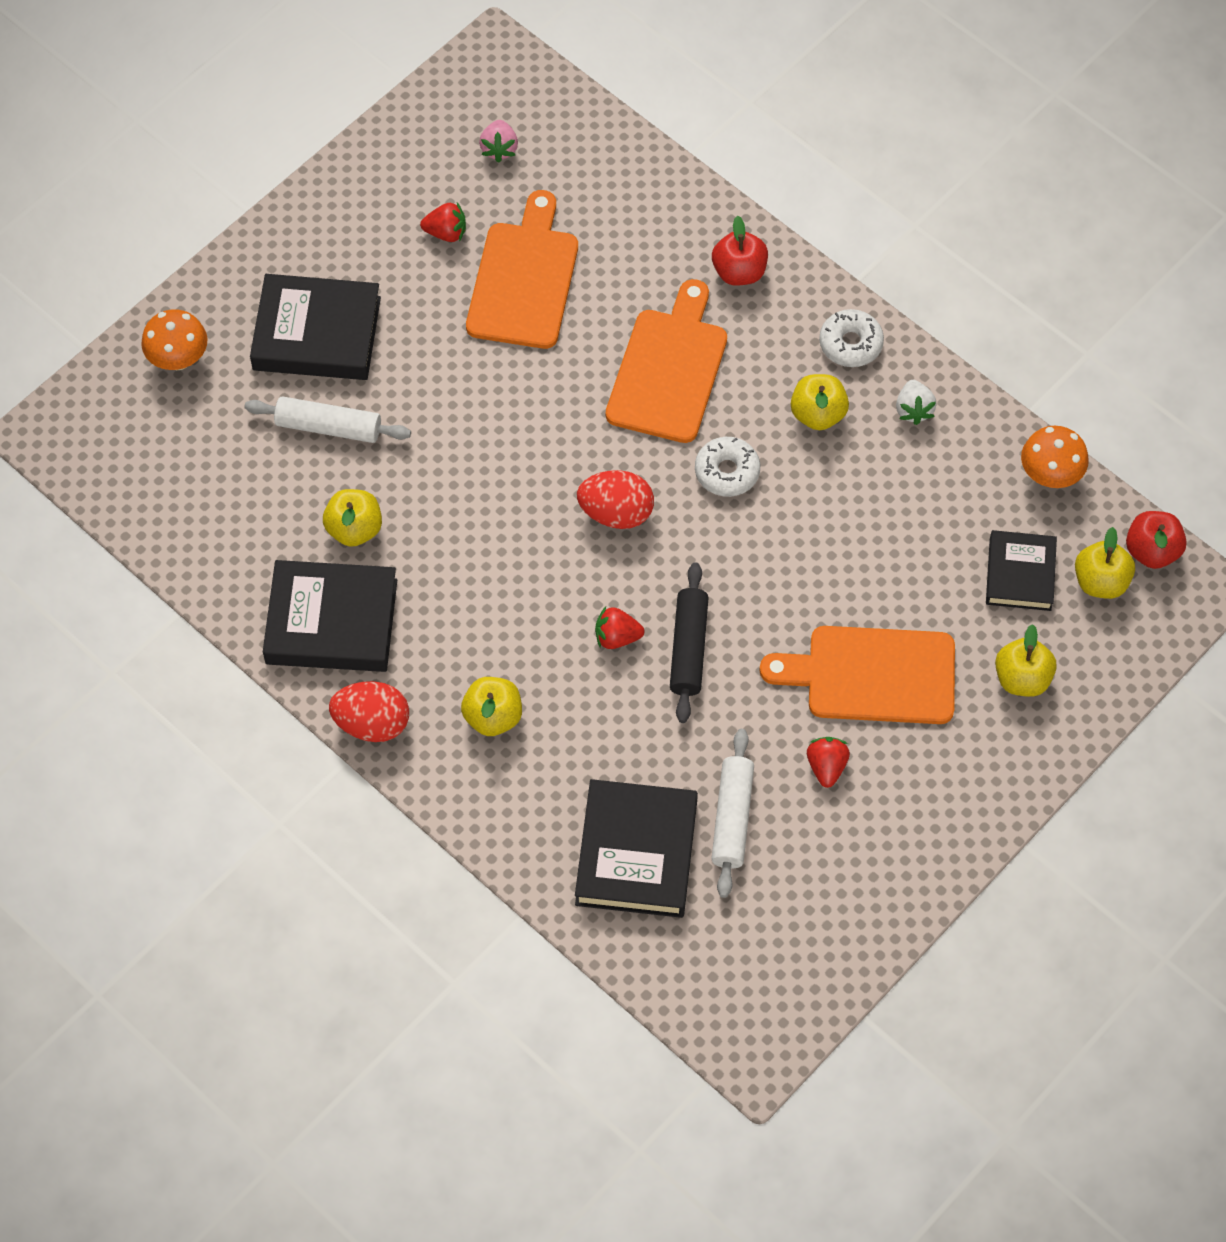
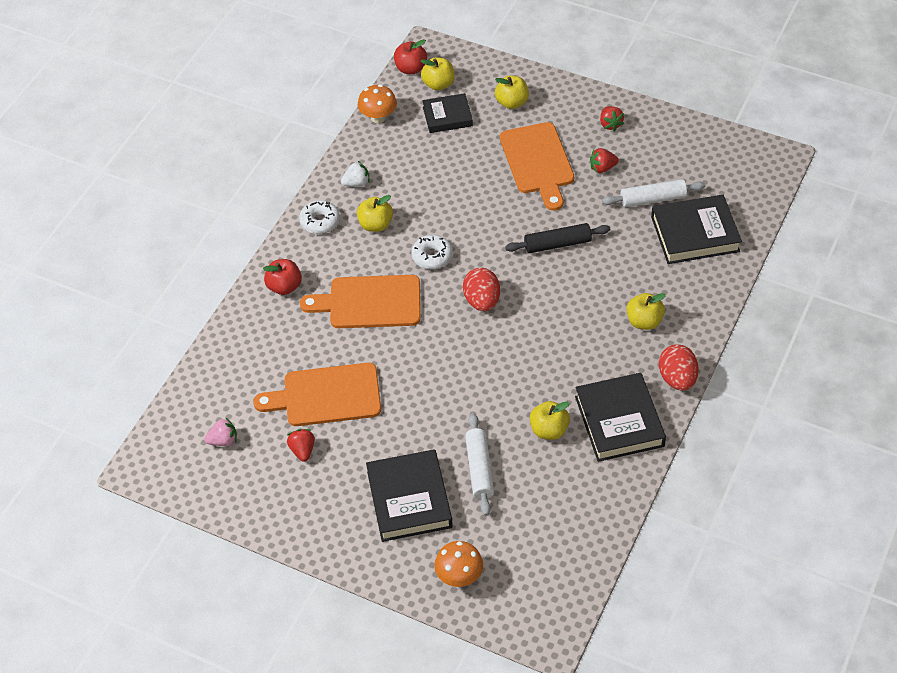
camera: 105 degrees left, 10 degrees down
(617, 637) = (565, 278): red strawberry -> red strawberry (610, 124)

